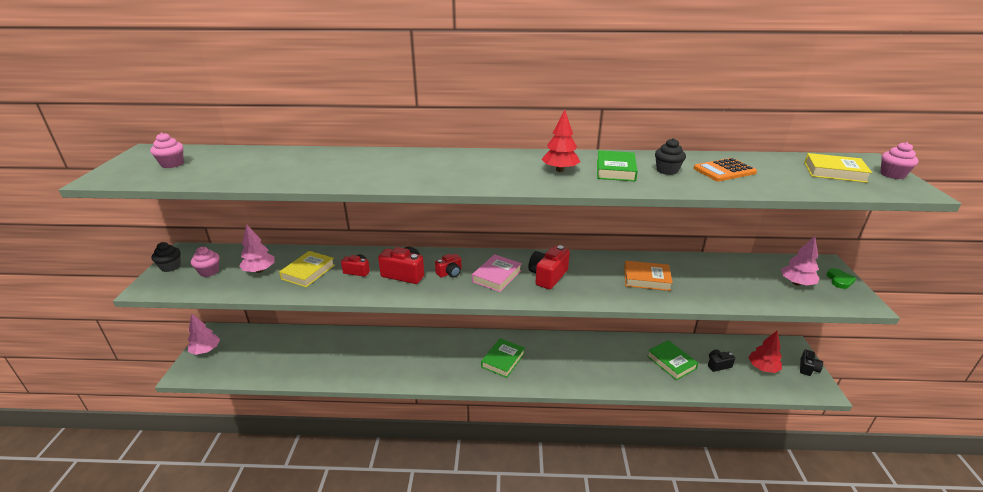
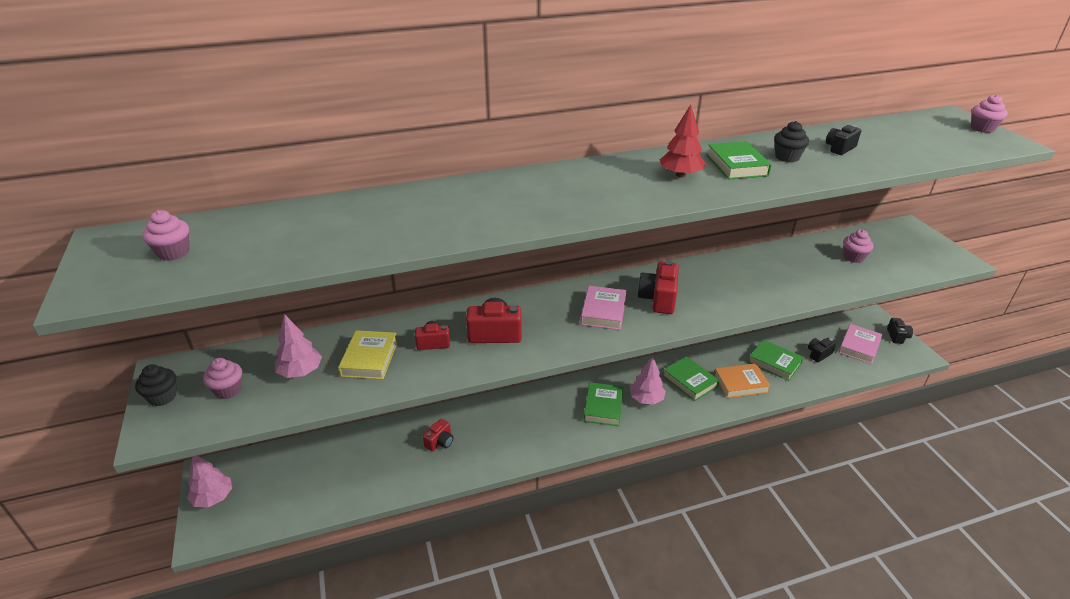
camera: 20 degrees left, 5 degrees up
(450, 273) = (547, 319): red camera -> red camera (440, 442)
(586, 358) = (690, 381): none -> green book
(646, 279) = (759, 279): orange book -> orange book (740, 384)
(724, 171) = (839, 148): orange calculator -> black camera
(750, 279) = (853, 257): none -> pink cupcake
(762, 368) = (859, 346): red tree -> pink book
(796, 283) = (895, 253): pink tree -> pink tree (646, 399)
(834, 172) = (934, 133): yellow book -> none
(839, 280) = (929, 241): green heart -> none

